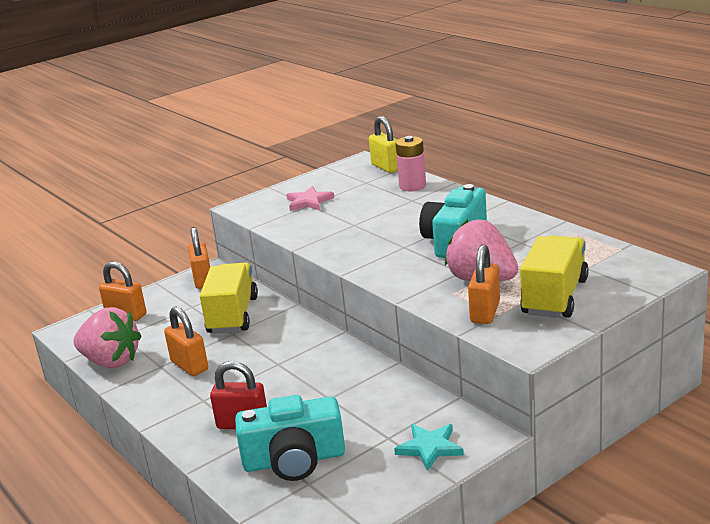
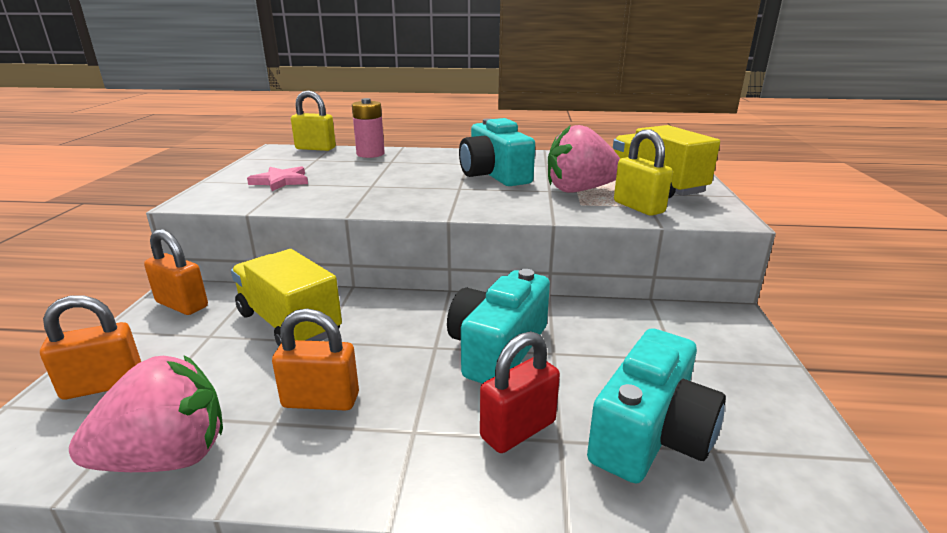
camera: 50 degrees left, 0 degrees up
(305, 380) = (497, 348): none -> turquoise camera
(430, 448) = (723, 348): turquoise star -> none
(485, 312) = (638, 207): orange padlock -> yellow padlock

